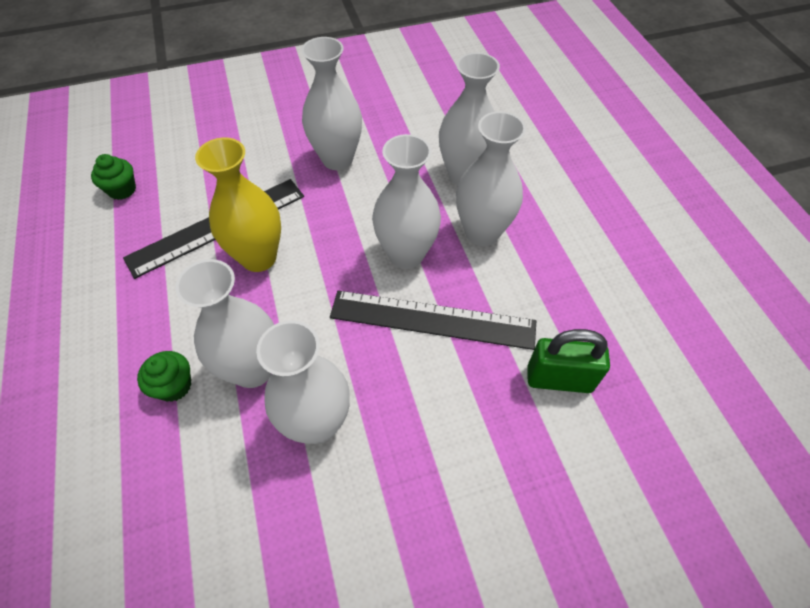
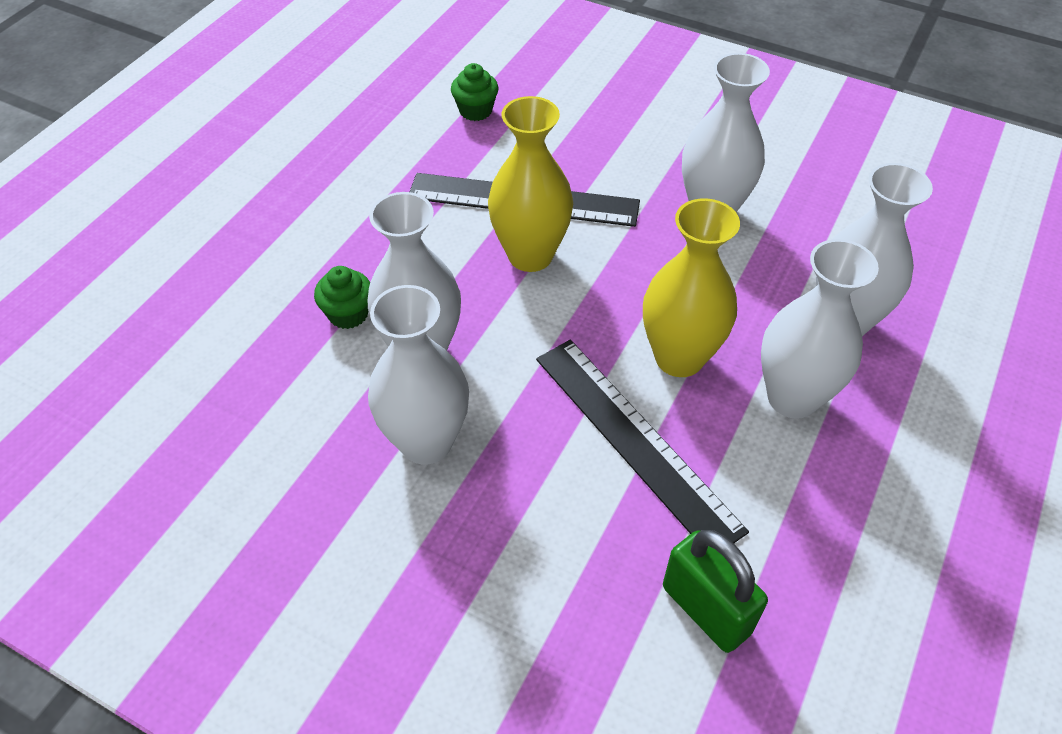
camera: 45 degrees right, 5 degrees down
(406, 254) = (679, 358): white vase -> yellow vase

